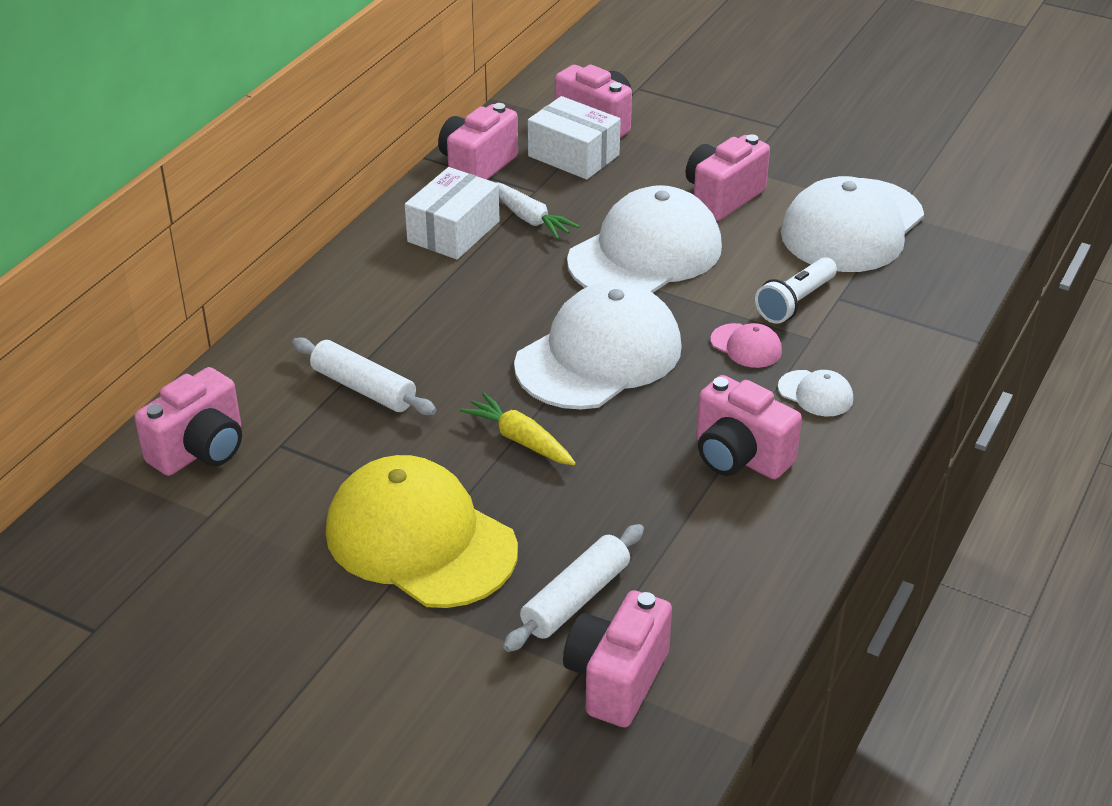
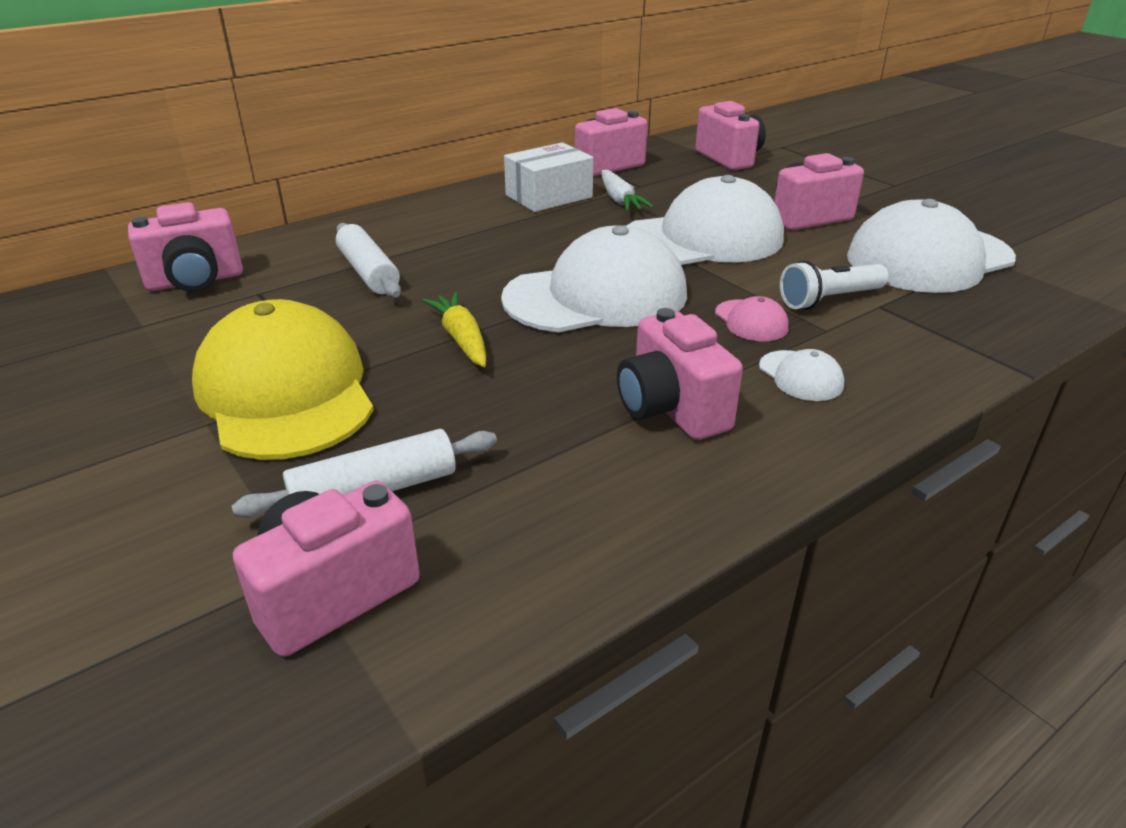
camera: 25 degrees right, 5 degrees down
(573, 156) = (692, 172): white box -> none

